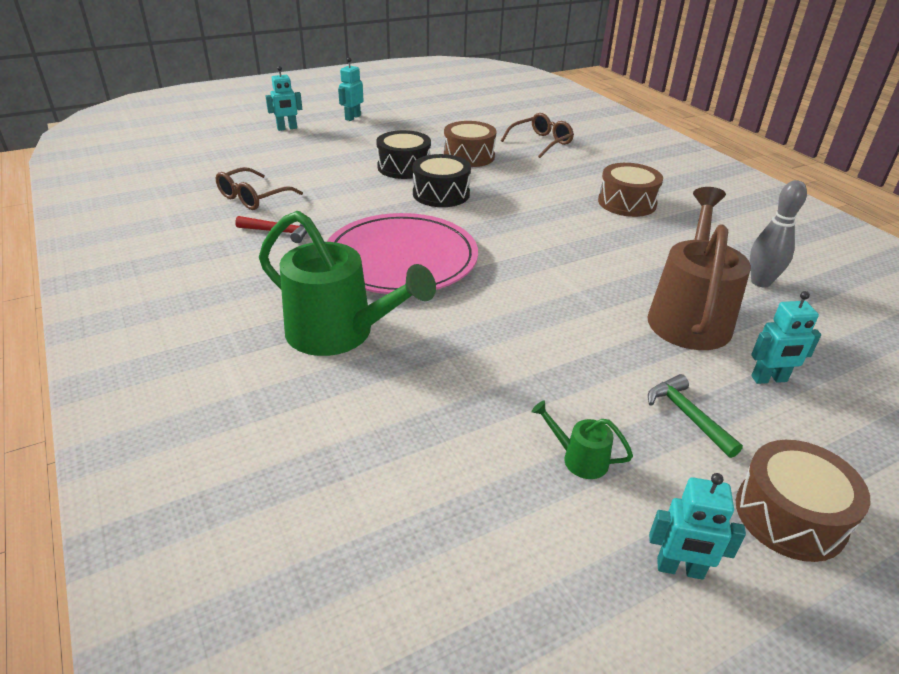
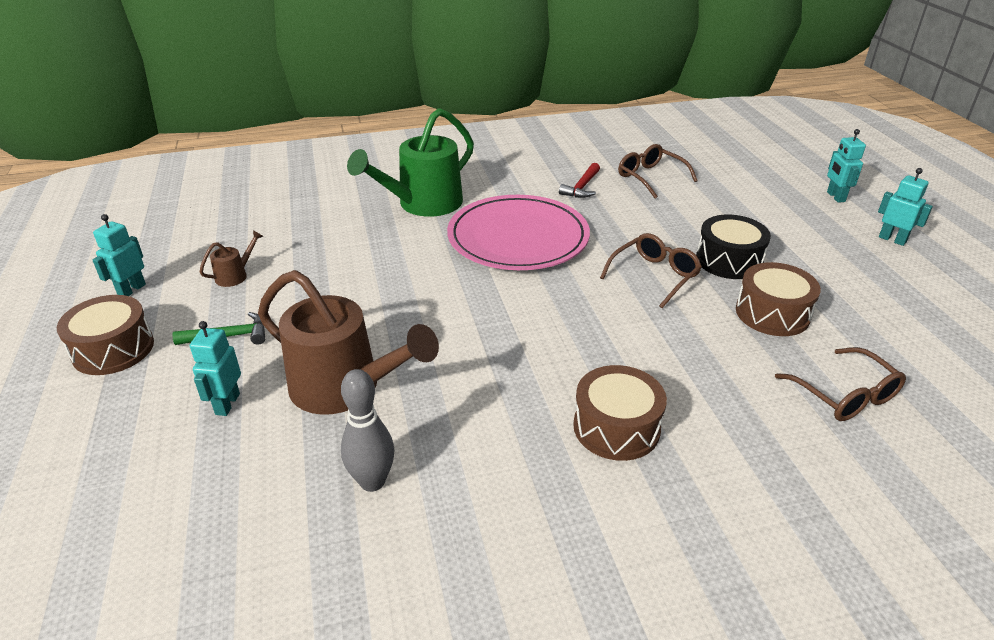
camera: 105 degrees right, 0 degrees up
(441, 194) = (654, 276): black drum -> brown glasses
(579, 459) = (235, 275): green watering can -> brown watering can

